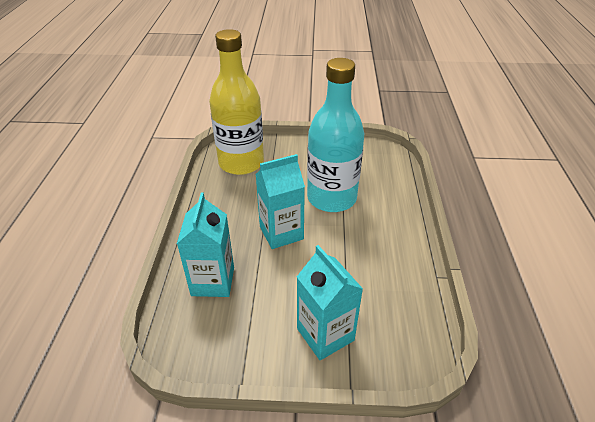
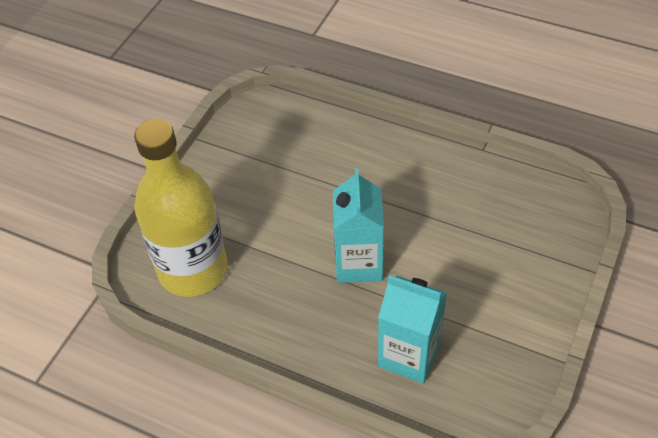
camera: 65 degrees left, 10 degrees up
(325, 334) = (521, 268): turquoise carton -> none
(331, 198) = (321, 192): turquoise bottle -> none

